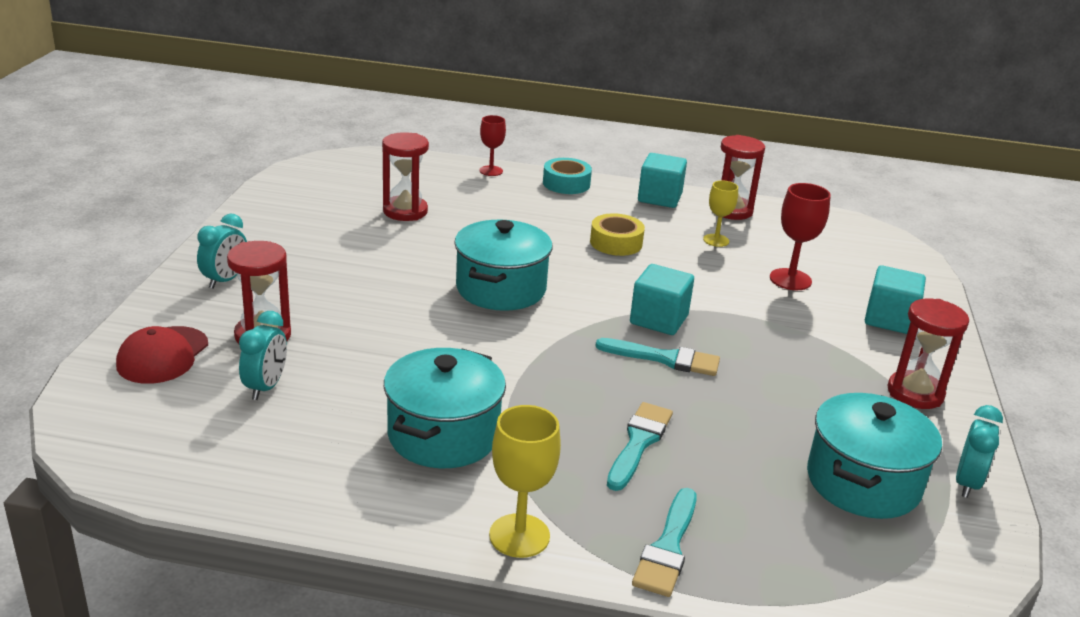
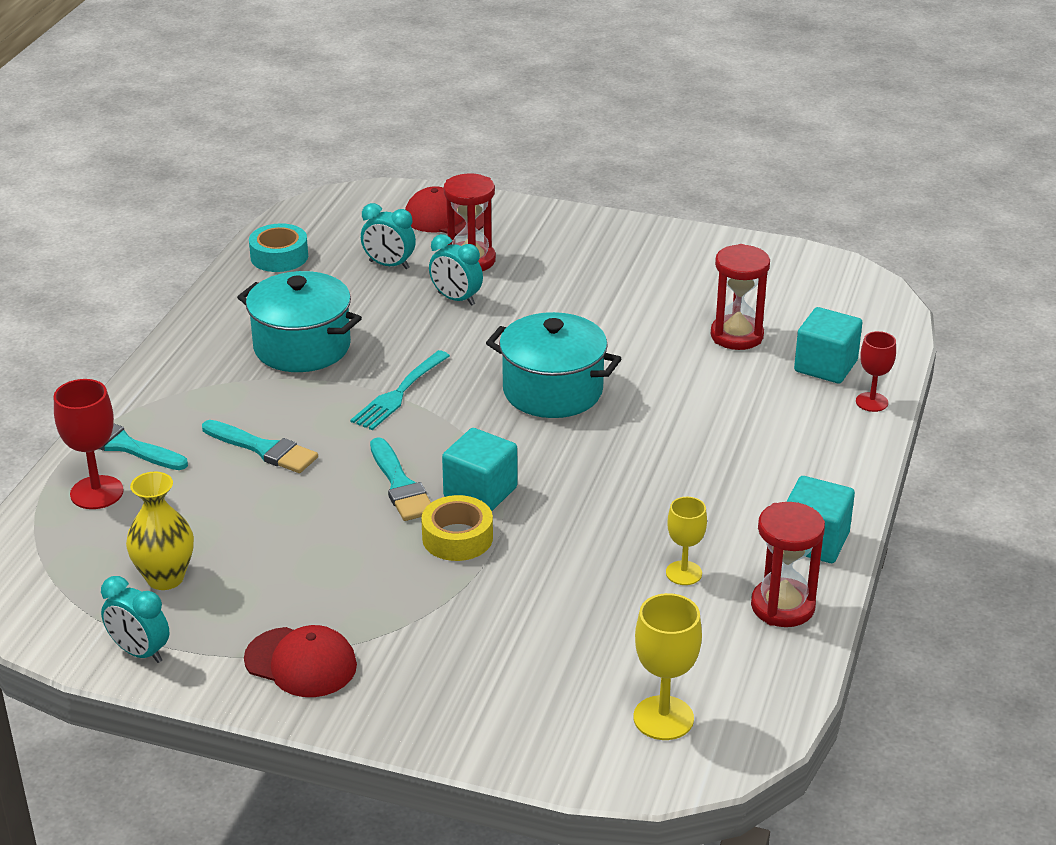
camera: 100 degrees right, 5 degrees up
(225, 280) = (571, 238): turquoise clock -> turquoise clock (456, 299)
(519, 536) = (165, 376): yellow goblet -> yellow goblet (663, 718)
(521, 367) = (399, 393): none -> turquoise fork
(566, 183) = (845, 462): turquoise tape -> turquoise tape (279, 256)
(616, 243) = (669, 484): yellow tape -> yellow tape (457, 538)
(665, 359) = (400, 485): turquoise brush -> turquoise brush turned 45 degrees counterclockwise
(790, 279) = (573, 621): red goblet -> red goblet (96, 492)
(863, 482) = (165, 578): turquoise pot -> yellow vase
(889, 319) = (465, 689): turquoise cube -> turquoise cube (825, 366)
(915, 393) = (301, 663): red hourglass -> red cap

